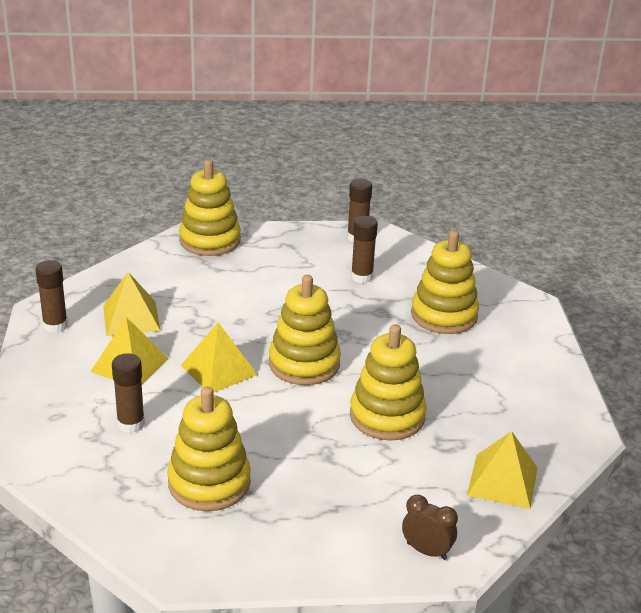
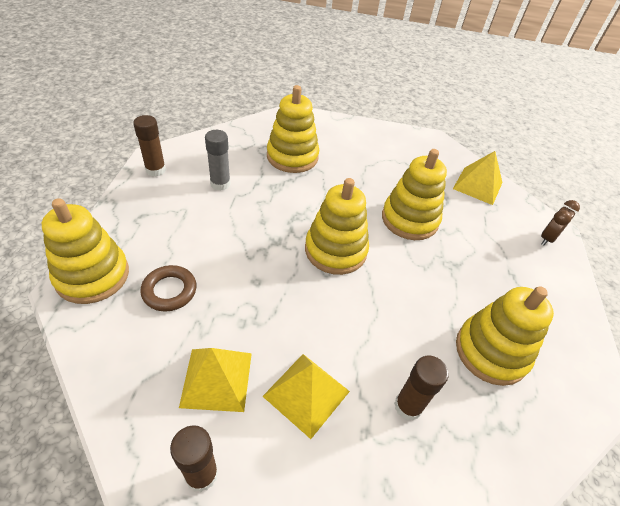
camera: 80 degrees left, 15 degrees up
(209, 278) = (169, 291): none -> brown ring
(218, 370) = (332, 313): yellow pyramid -> none
(362, 277) = (220, 184): brown glue stick -> grey glue stick

